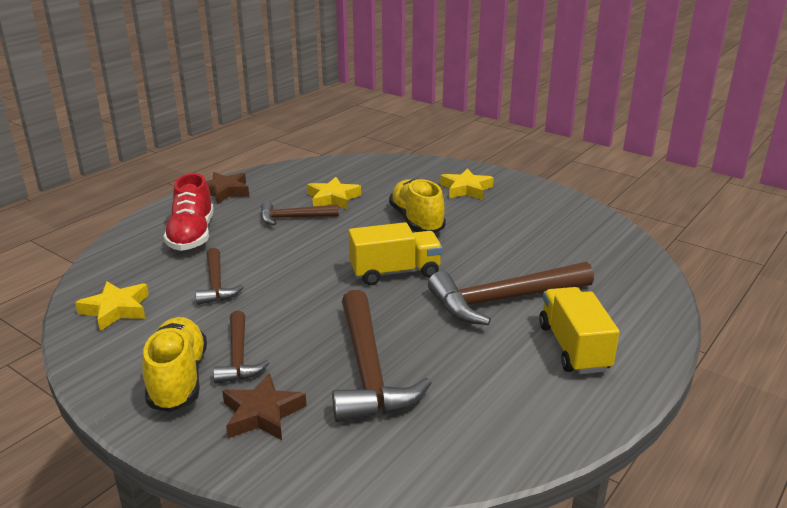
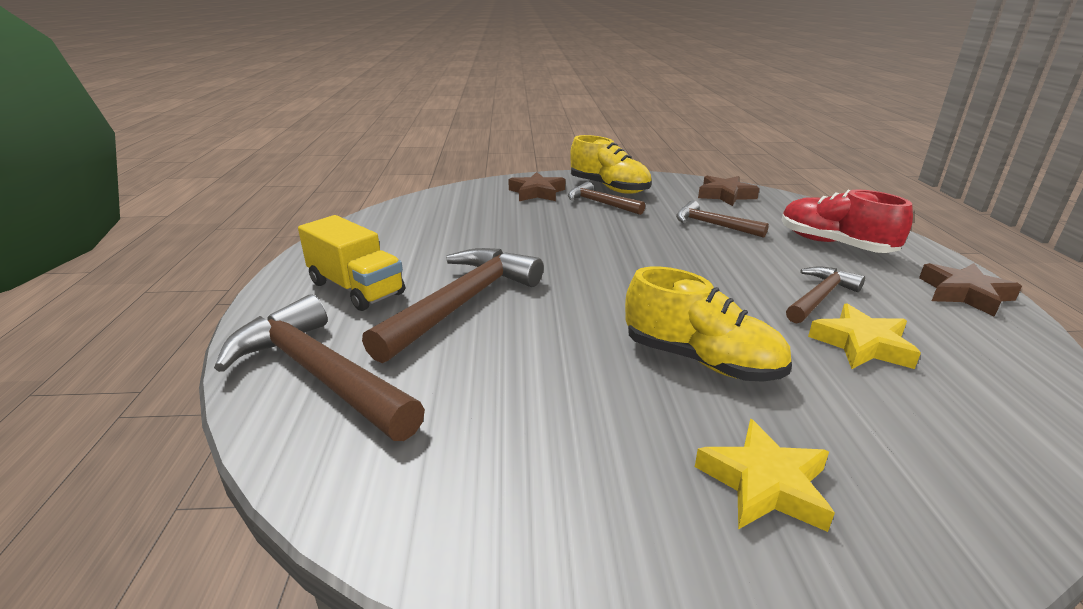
camera: 140 degrees right, 0 degrees up
(116, 309) = (725, 195): yellow star -> brown star
(368, 370) = (508, 223): brown hammer -> brown hammer (319, 374)
(395, 272) = (605, 287): yellow truck -> none

